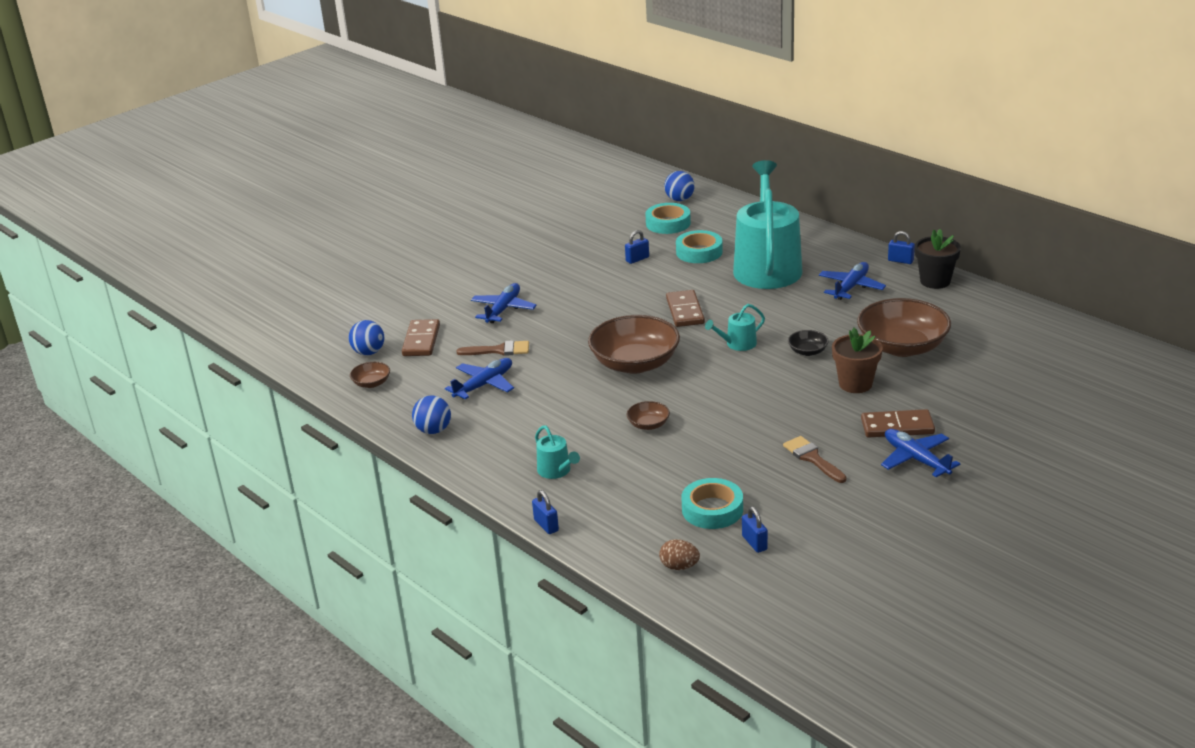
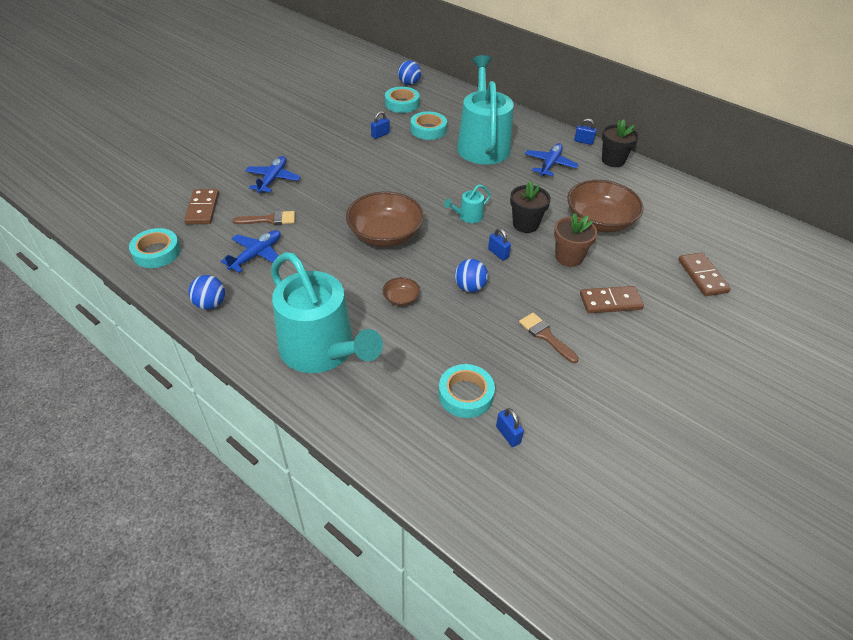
camera: 10 degrees left, 15 degrees up
(369, 352) = (156, 220): blue ball -> blue ball (470, 287)
(371, 383) = (156, 252): brown bowl -> turquoise tape
(546, 525) = (314, 415): blue padlock -> blue padlock (498, 253)
(556, 471) = (322, 350): turquoise watering can -> turquoise watering can, size x2.49
(679, 566) = (442, 465): brown egg -> none
(685, 311) = (422, 184): brown domino -> brown domino (702, 276)
(807, 351) = (525, 224): black bowl -> black flower pot
(915, 459) = (632, 336): blue plane -> none

